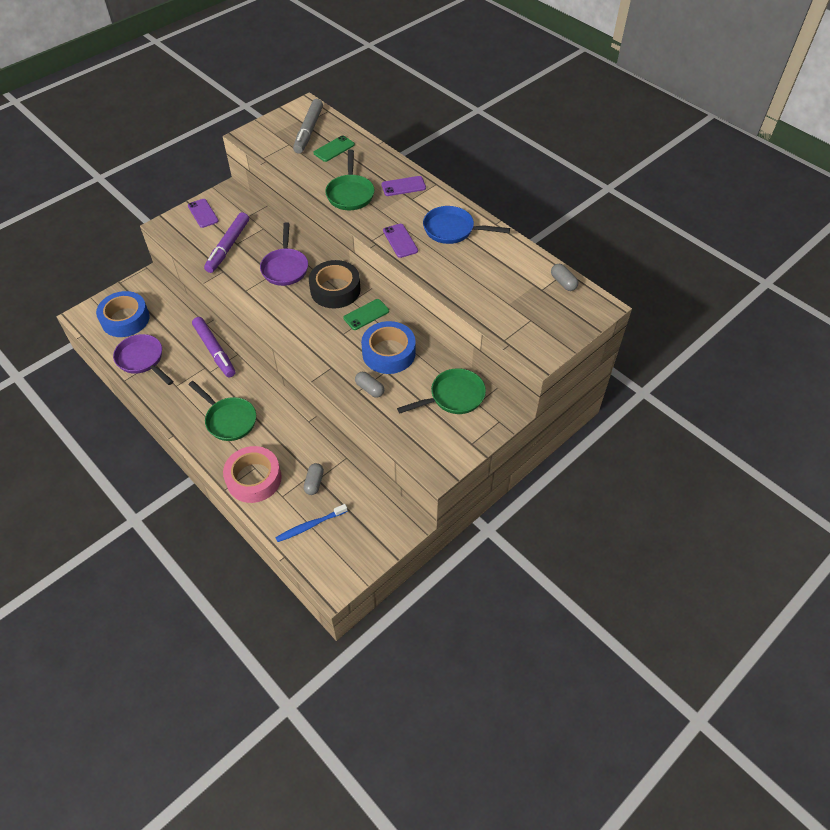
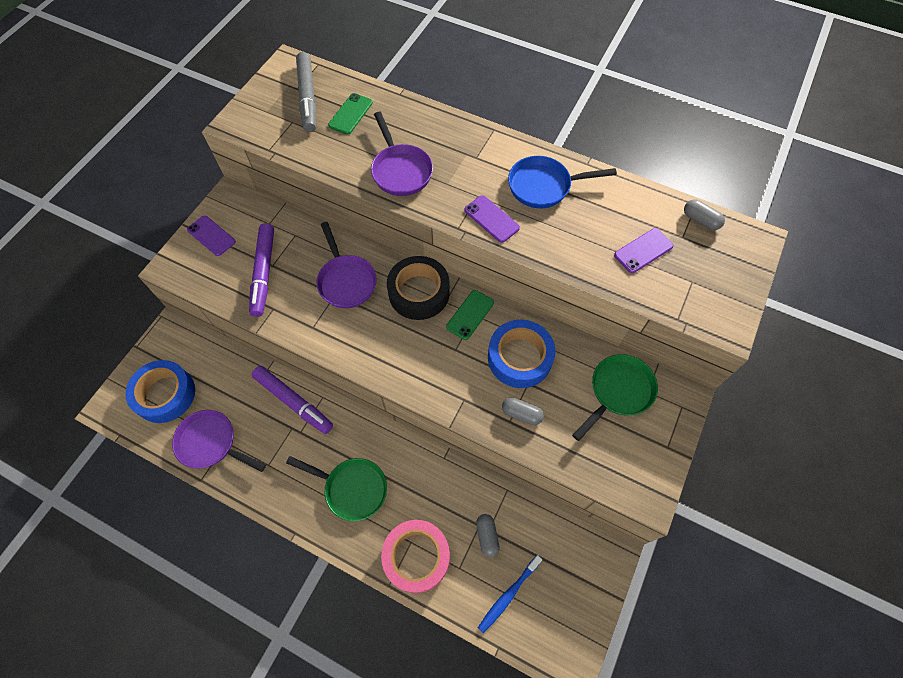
camera: 20 degrees left, 10 degrees up
(350, 194) = (400, 171): green pan -> purple pan
(403, 186) = (458, 143): purple phone -> purple phone (643, 250)

